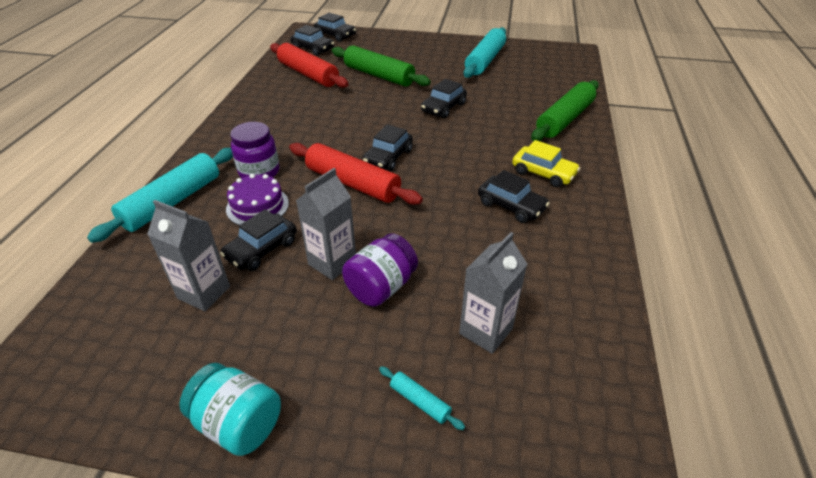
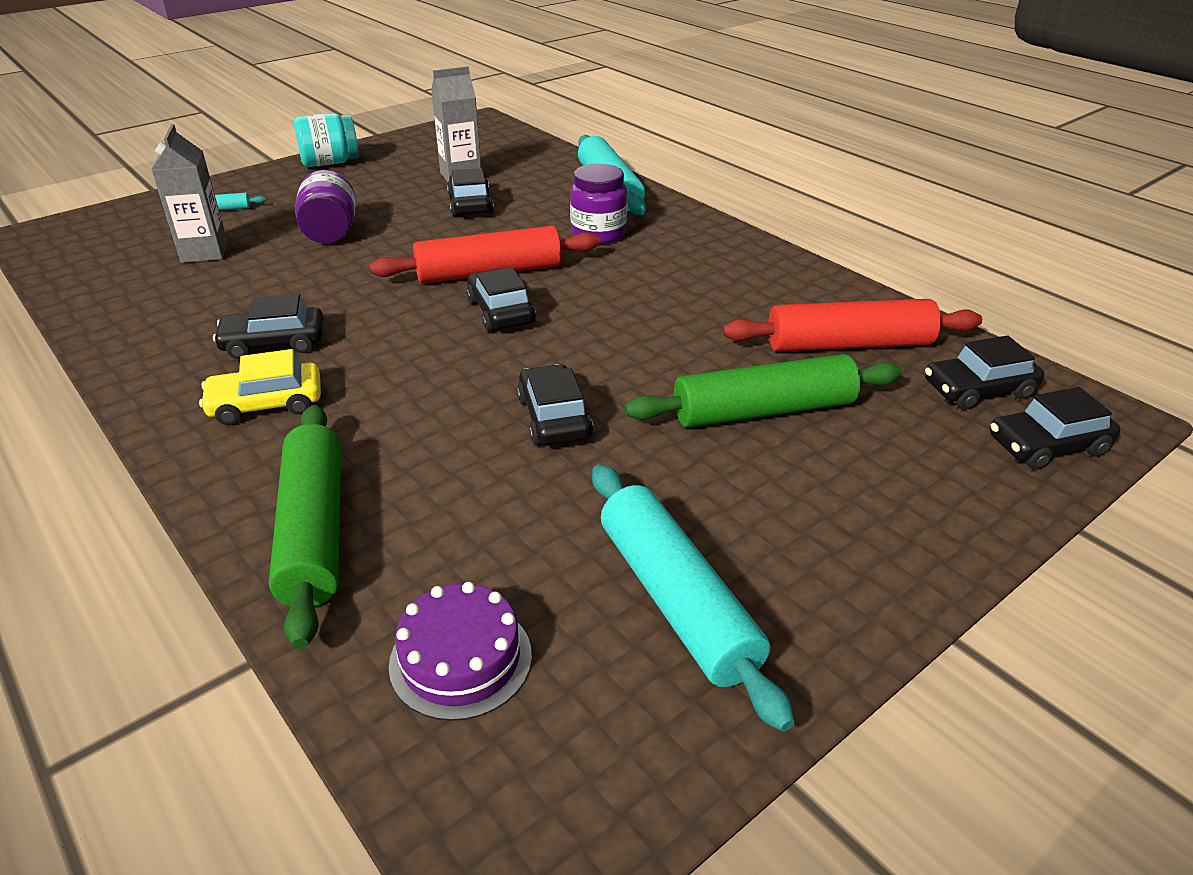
camera: 130 degrees right, 5 degrees down
(257, 206) = (537, 218): purple cake -> purple cake (460, 659)
(332, 262) = (397, 224): grey carton -> none

